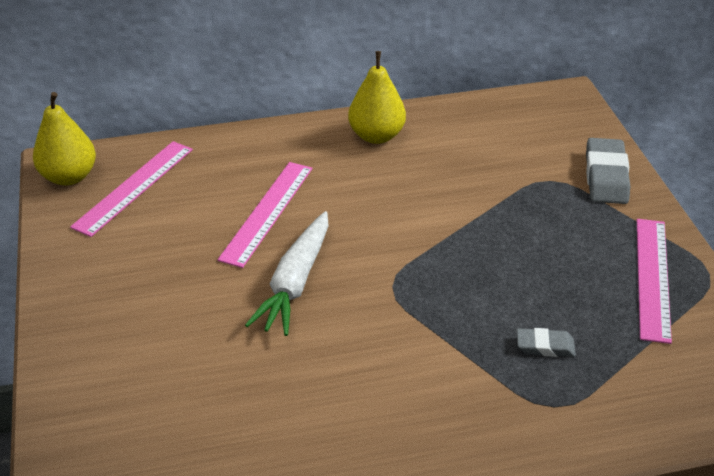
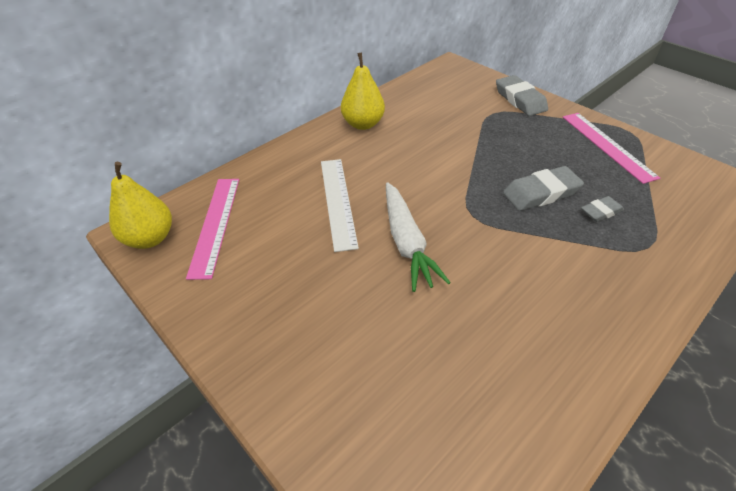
camera: 30 degrees left, 5 degrees up
(267, 212) = (338, 201): pink ruler -> white ruler
(497, 296) = (541, 193): none -> grey eraser

